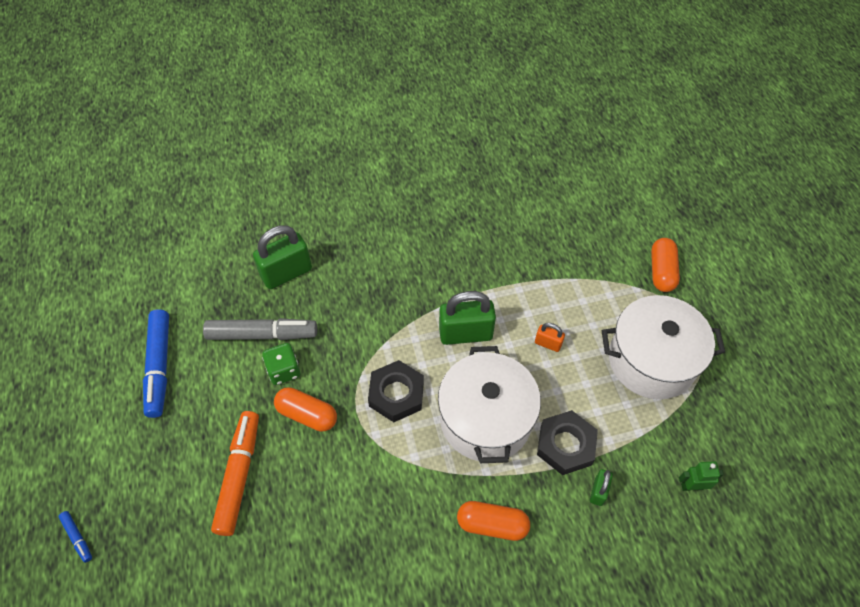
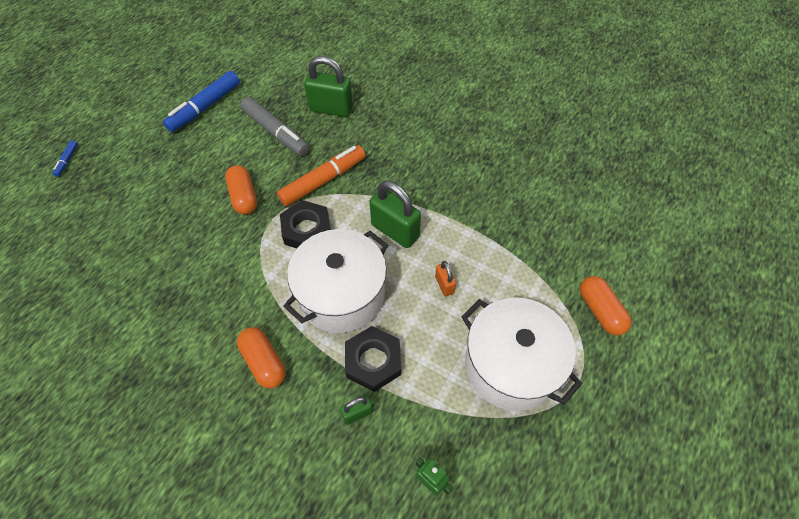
camera: 45 degrees right, 0 degrees up
(239, 475) = (170, 198): orange marker -> orange marker (323, 181)
(284, 370) = (262, 162): green dice -> none
(661, 271) = (600, 311): orange capsule -> orange capsule turned 75 degrees counterclockwise

